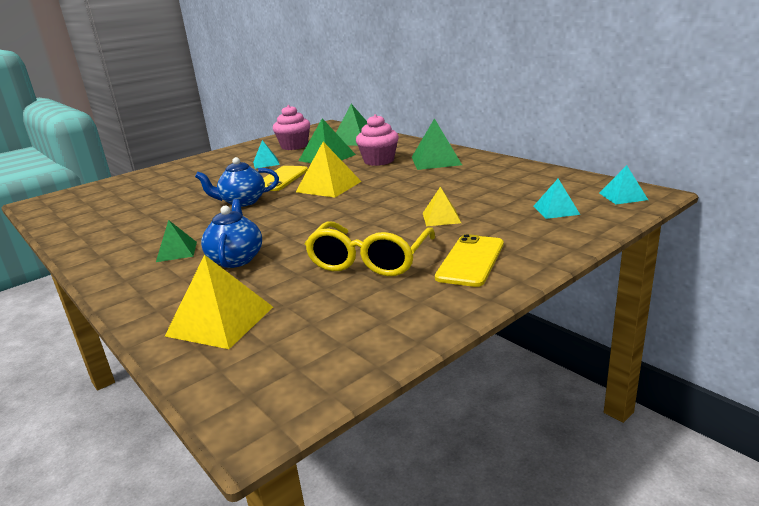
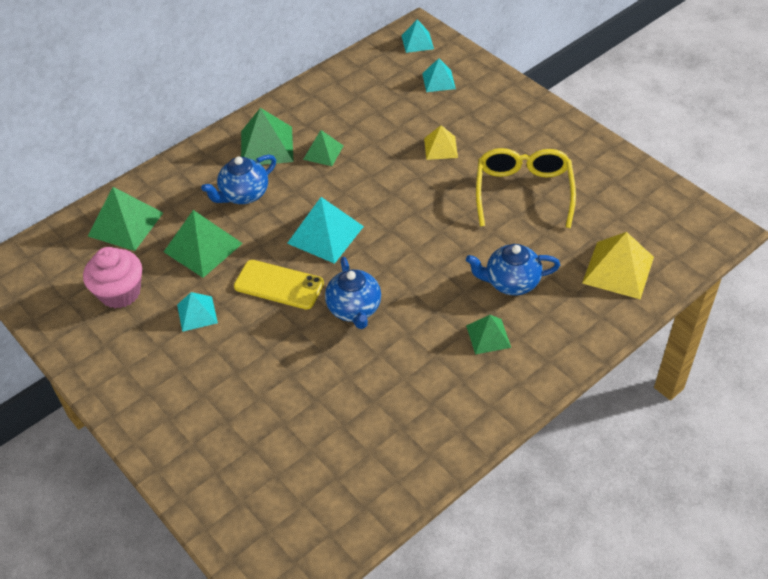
camera: 90 degrees left, 25 degrees up
(329, 186) = (325, 234): yellow pyramid -> turquoise pyramid
(369, 261) = (523, 191): yellow glasses -> yellow glasses turned 105 degrees counterclockwise
(379, 161) = (243, 195): pink cupcake -> blue teapot
(429, 177) = (323, 152): none -> green pyramid
(470, 260) = (528, 135): yellow phone -> none

